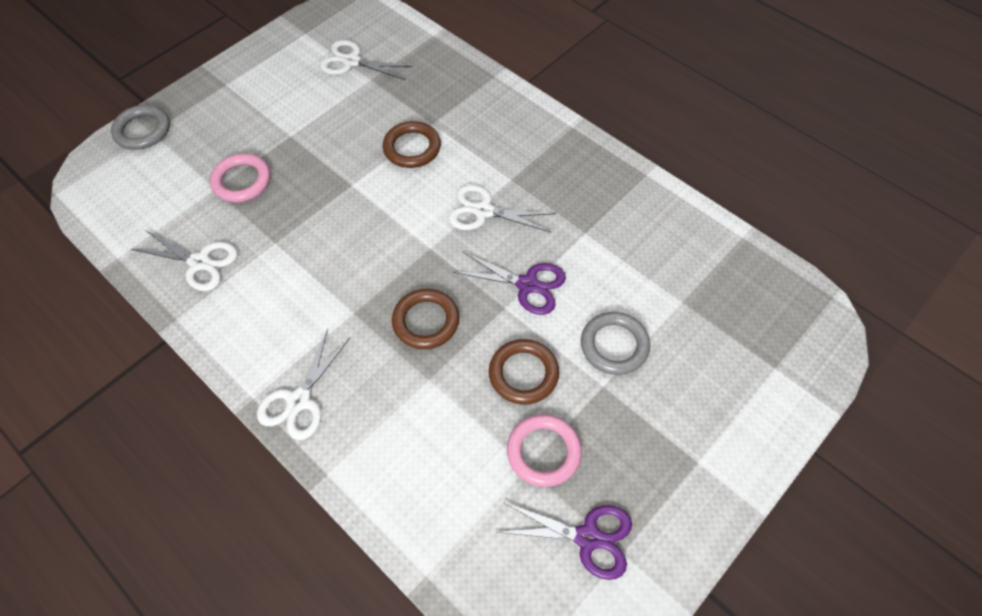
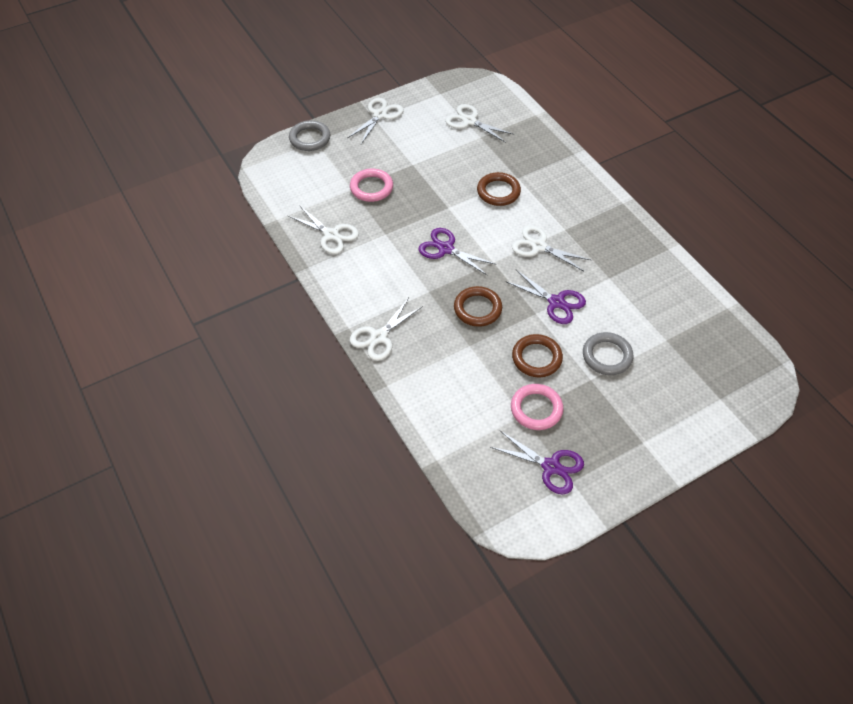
camera: 15 degrees right, 5 degrees down
(232, 78) = (380, 115): none -> white scissors
(362, 244) = (446, 249): none -> purple scissors

